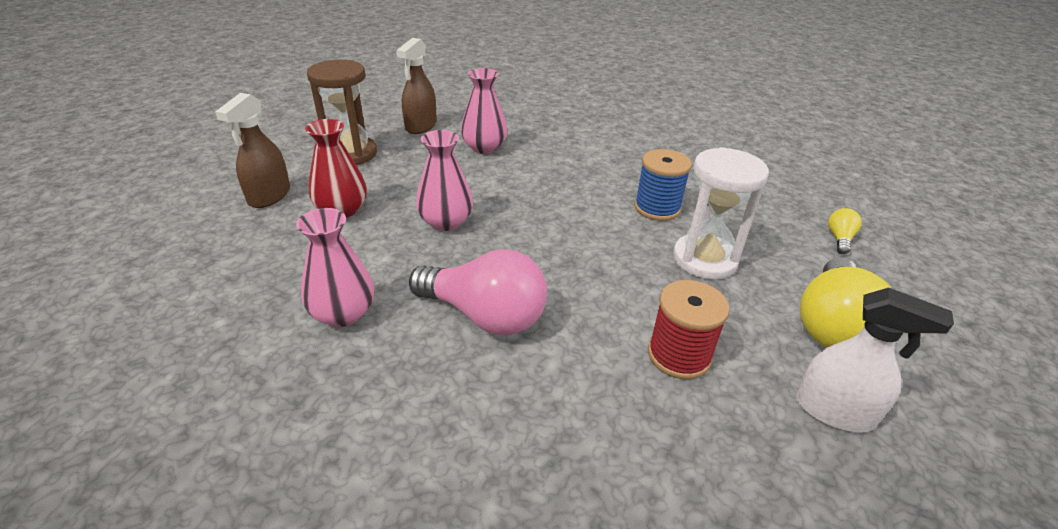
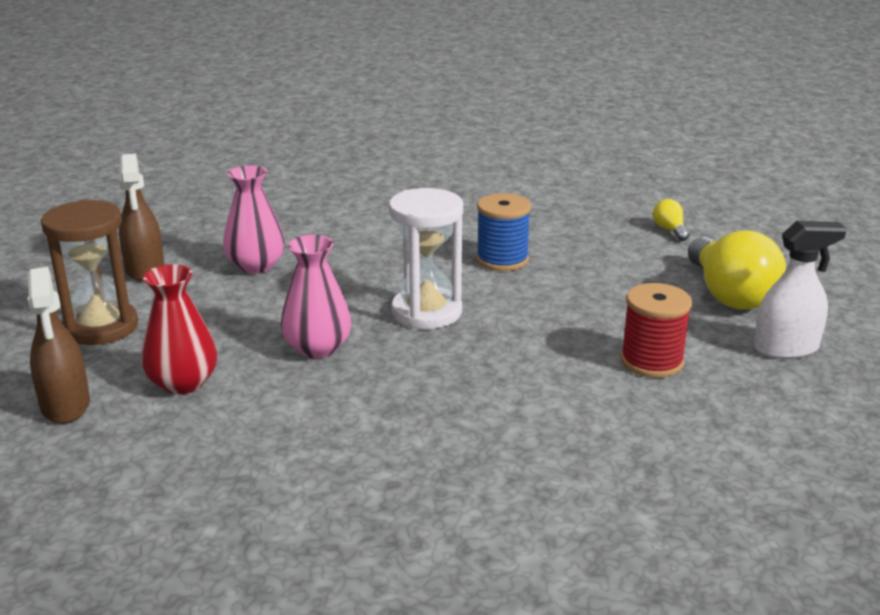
camera: 35 degrees left, 10 degrees down
(343, 313) = (331, 462): pink vase -> none
(484, 315) = (465, 404): pink light bulb -> none
(704, 260) = (590, 286): white hourglass -> white hourglass (426, 312)

